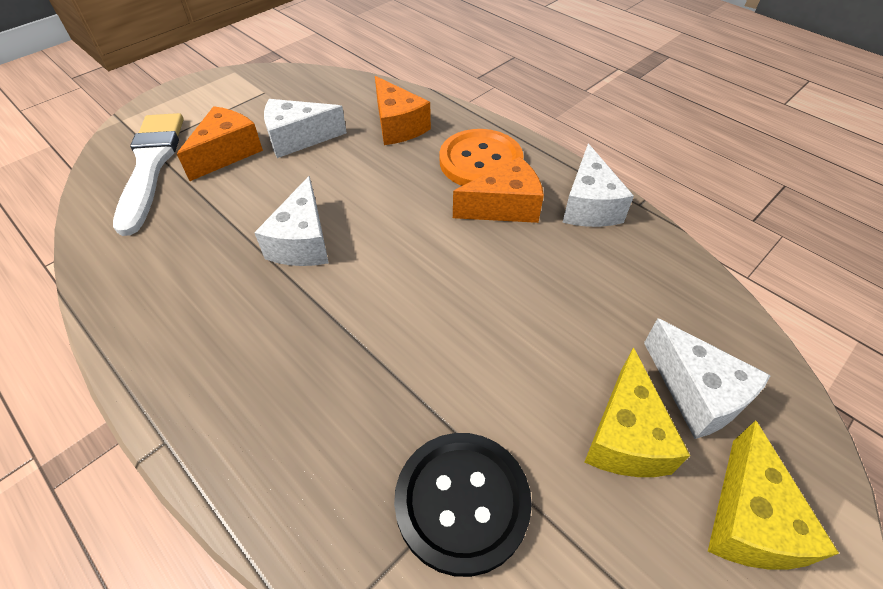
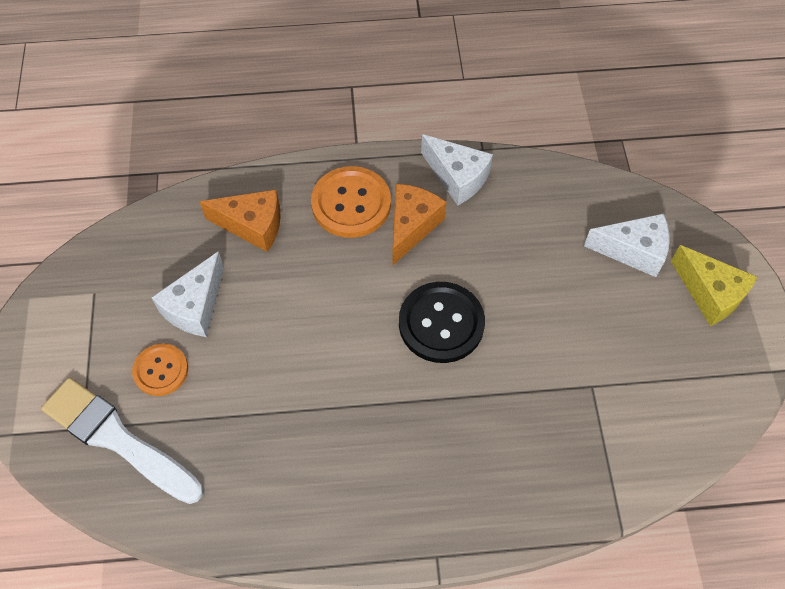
camera: 50 degrees left, 10 degrees up
(227, 153) = (161, 370): orange cheese -> orange button
(303, 242) = (327, 376): white cheese -> none
(462, 502) = (603, 416): black button -> black button (441, 323)
(625, 436) = (629, 307): yellow cheese -> none

